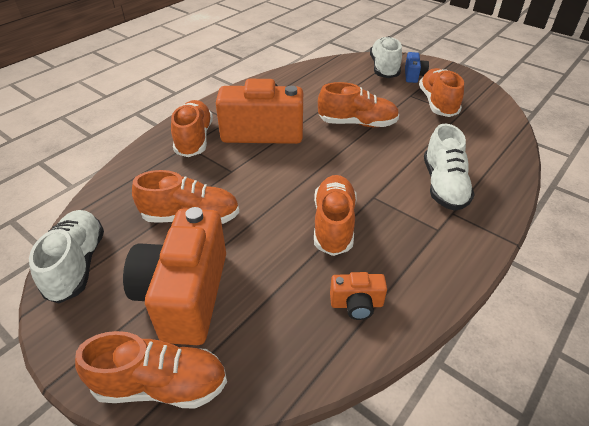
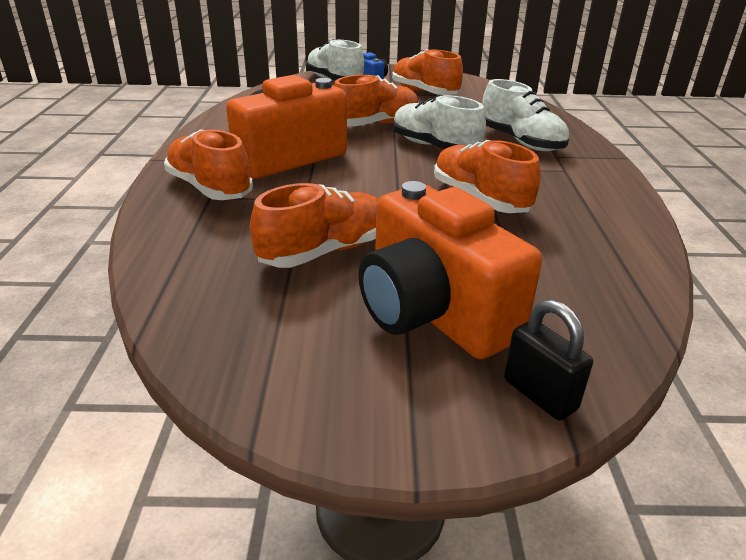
camera: 40 degrees left, 10 degrees down
(77, 264) = (246, 357): white shoe -> white shoe (434, 147)
(161, 385) = (539, 394): orange shoe -> black padlock
(356, 304) = (592, 242): orange camera -> none

